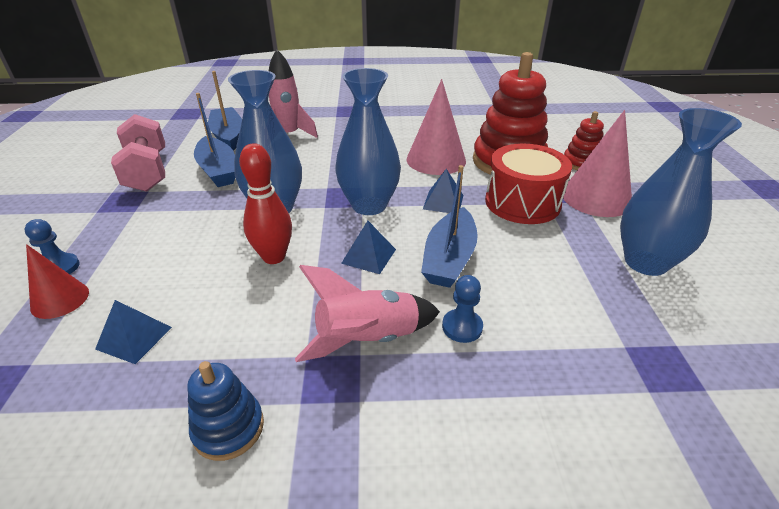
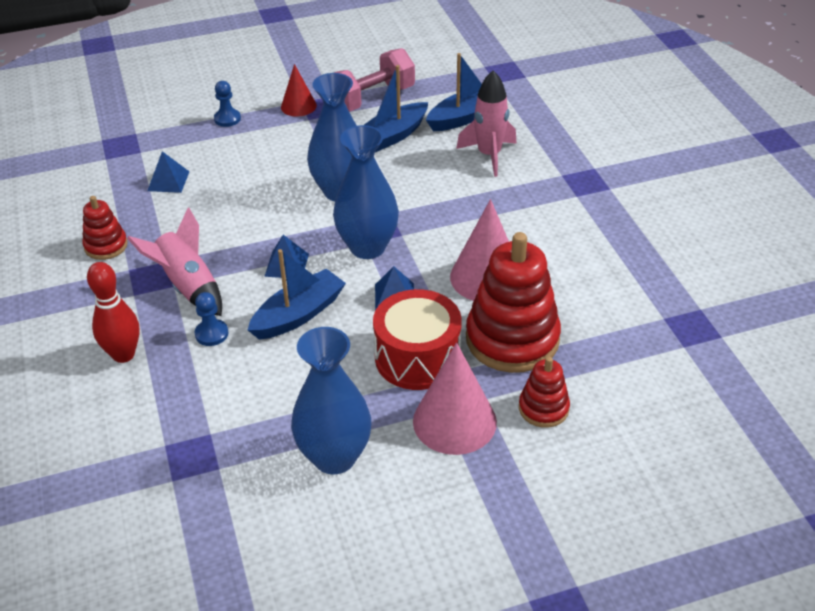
camera: 75 degrees right, 5 degrees up
(60, 299) = (196, 135): red cone -> red cone (298, 106)
(228, 428) = (106, 246): blue stacking toy -> red stacking toy
(274, 257) = (269, 213): red bowling pin -> red bowling pin (123, 354)
(449, 258) = (298, 314): blue boat -> blue boat turned 135 degrees clockwise

